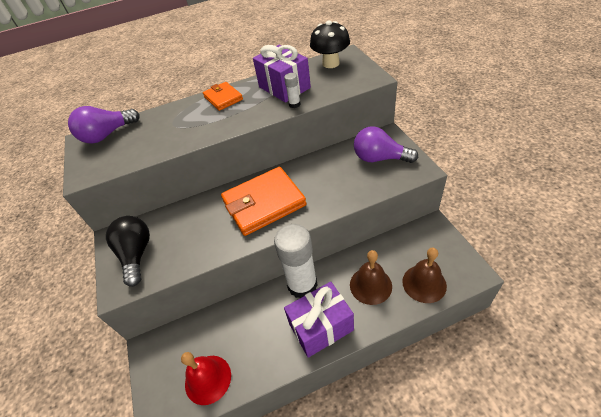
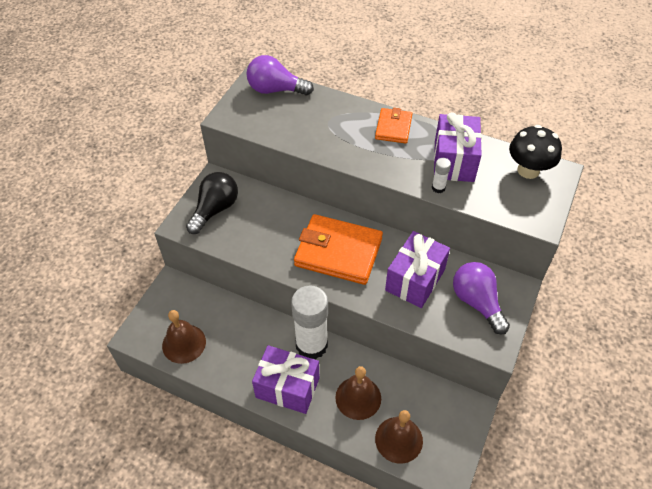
camera: 40 degrees right, 5 degrees up
(208, 379) = (184, 343): red bell -> brown bell
(331, 177) = (415, 280): none -> purple gift

